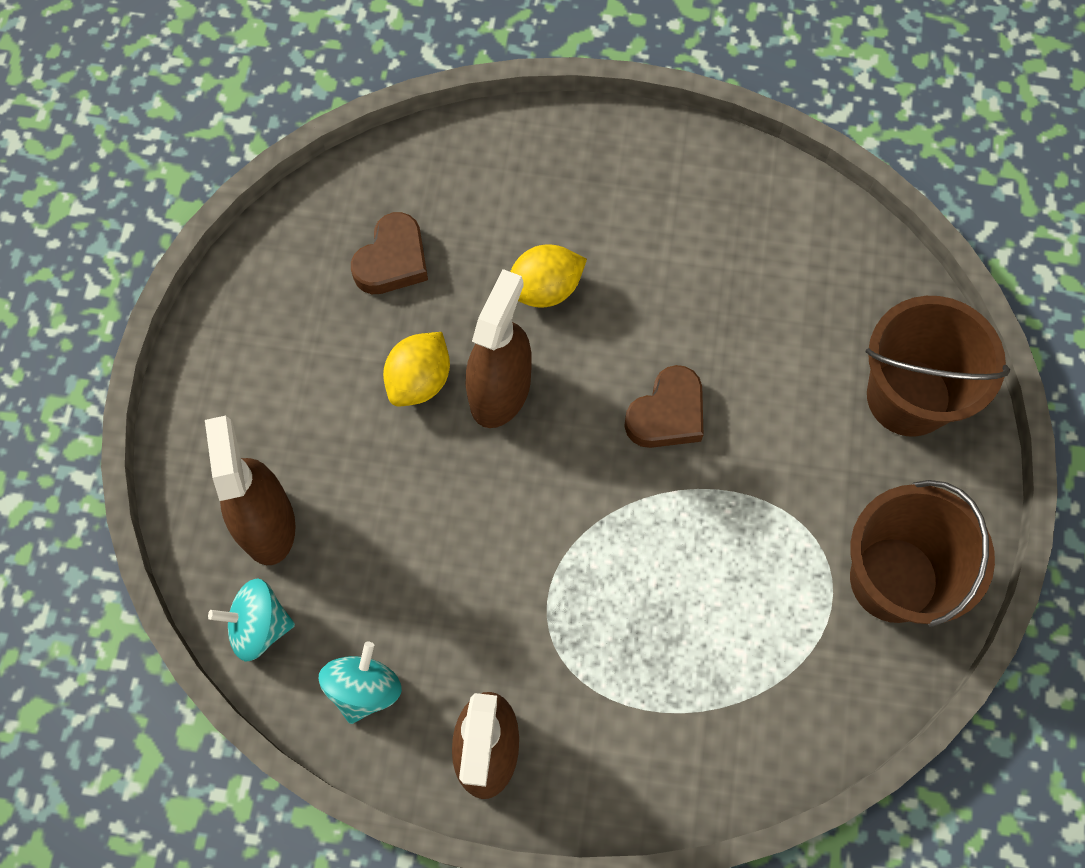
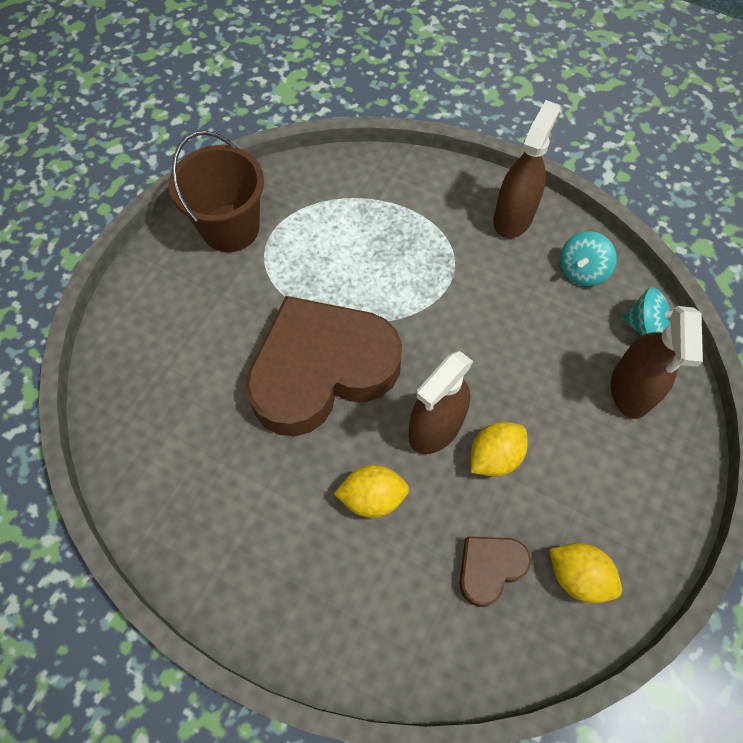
camera: 160 degrees left, 5 degrees down
(295, 284) = (578, 576): none -> yellow lemon
(667, 414) = (321, 370): brown heart -> brown heart, size x2.29
(908, 397) = (152, 327): brown bucket -> none

